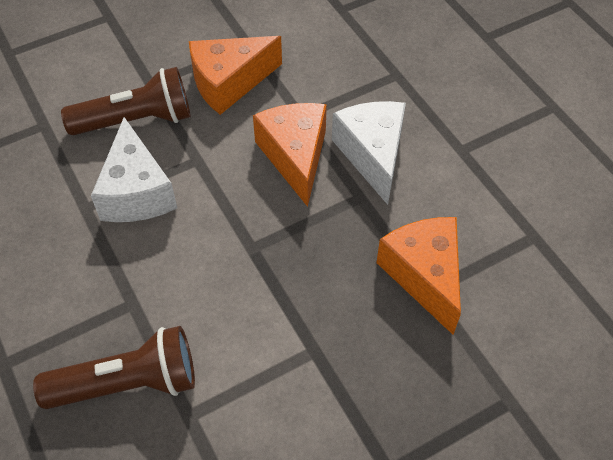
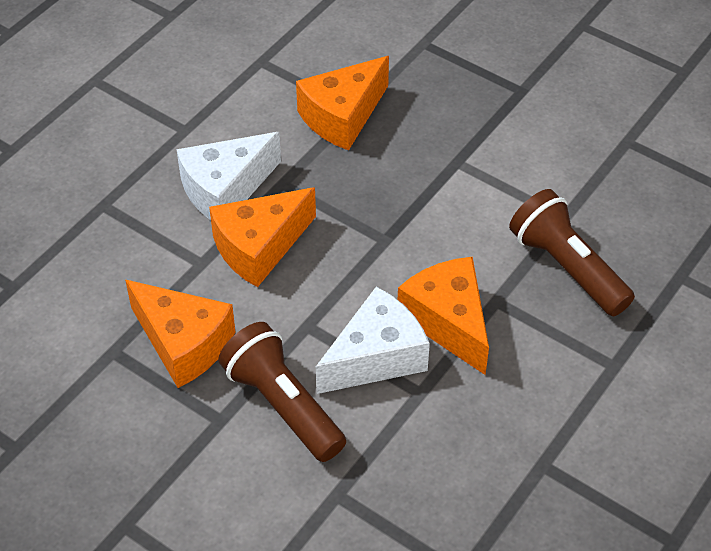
camera: 115 degrees left, 5 degrees down
(135, 256) = (448, 322): none -> orange cheese

